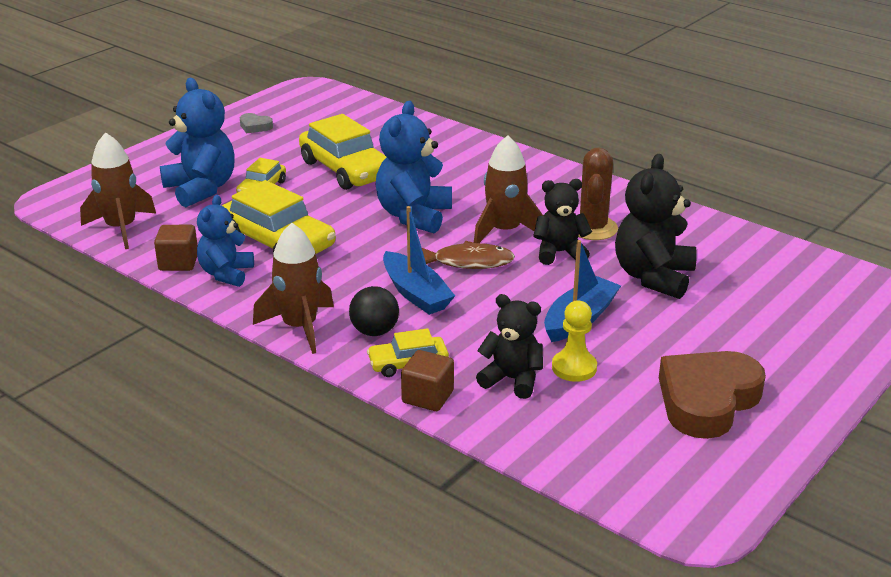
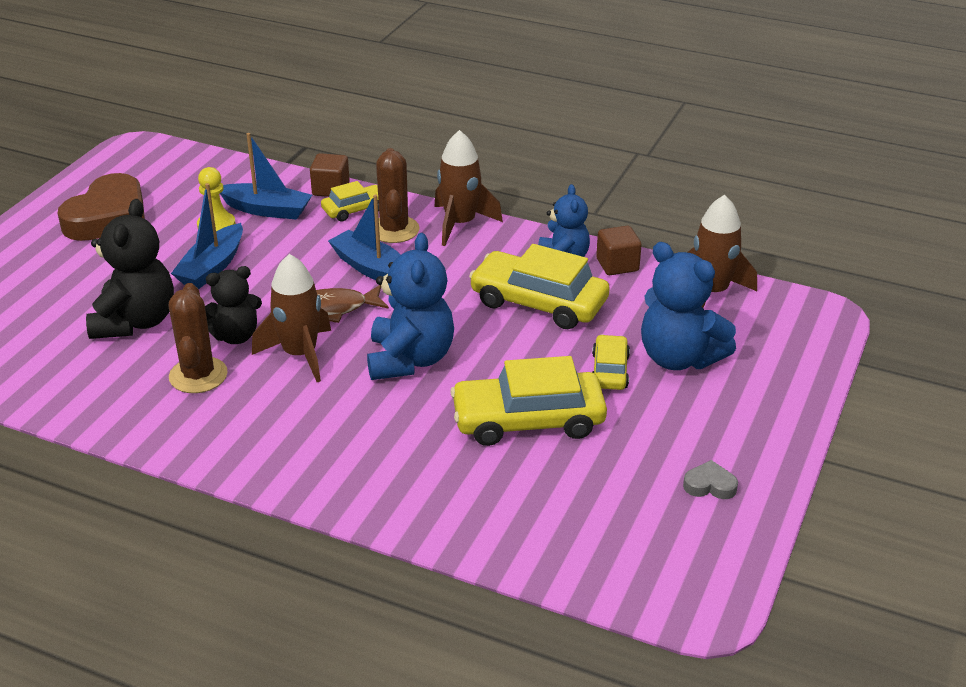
camera: 165 degrees right, 5 degrees up
(346, 169) = (528, 420): yellow car -> yellow car turned 45 degrees counterclockwise
(374, 331) = (394, 230): black ball -> brown cactus
(512, 379) = (267, 210): black teddy bear -> blue boat

